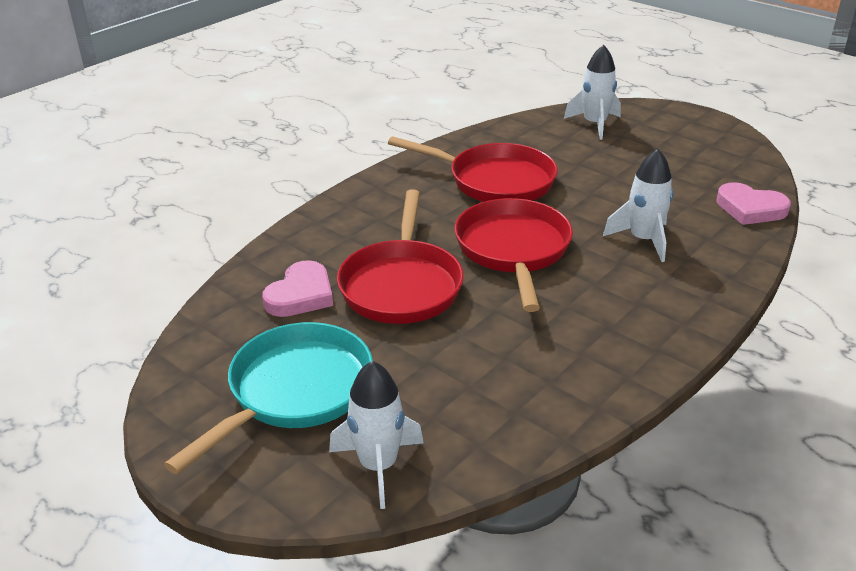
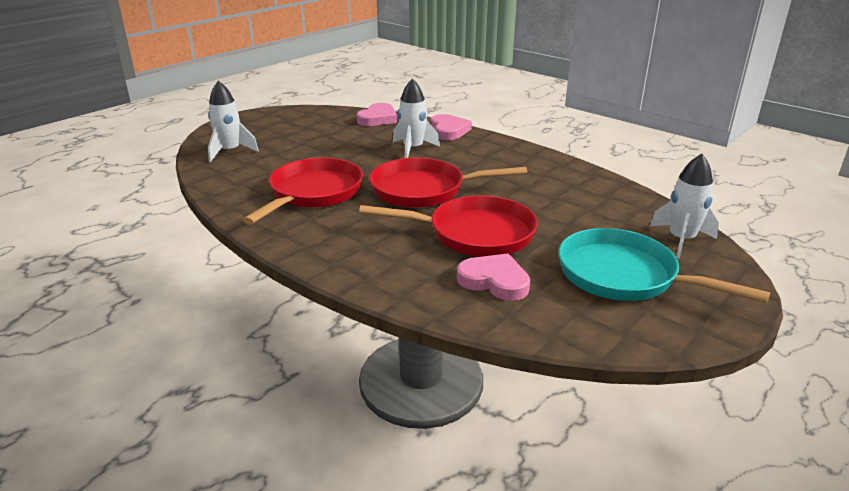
camera: 90 degrees left, 5 degrees down
(730, 270) = (448, 131): none -> pink heart

